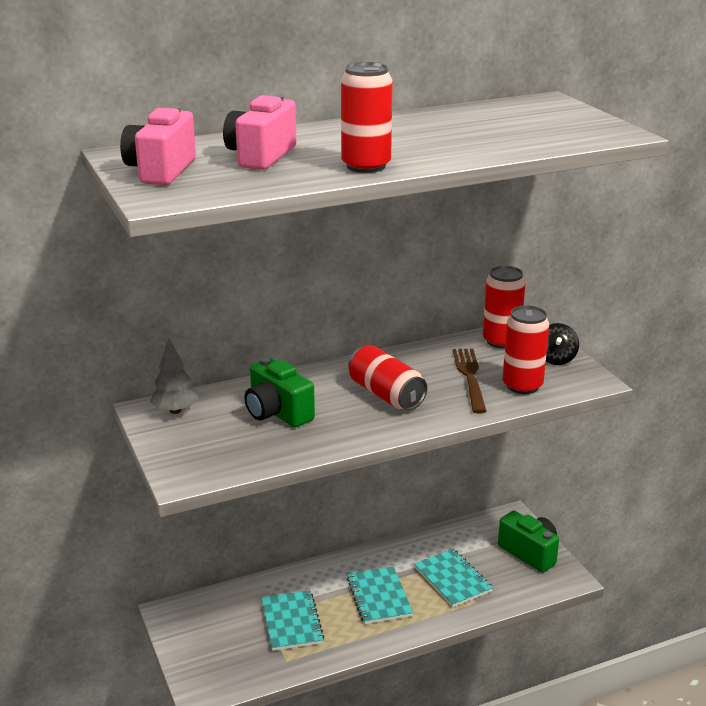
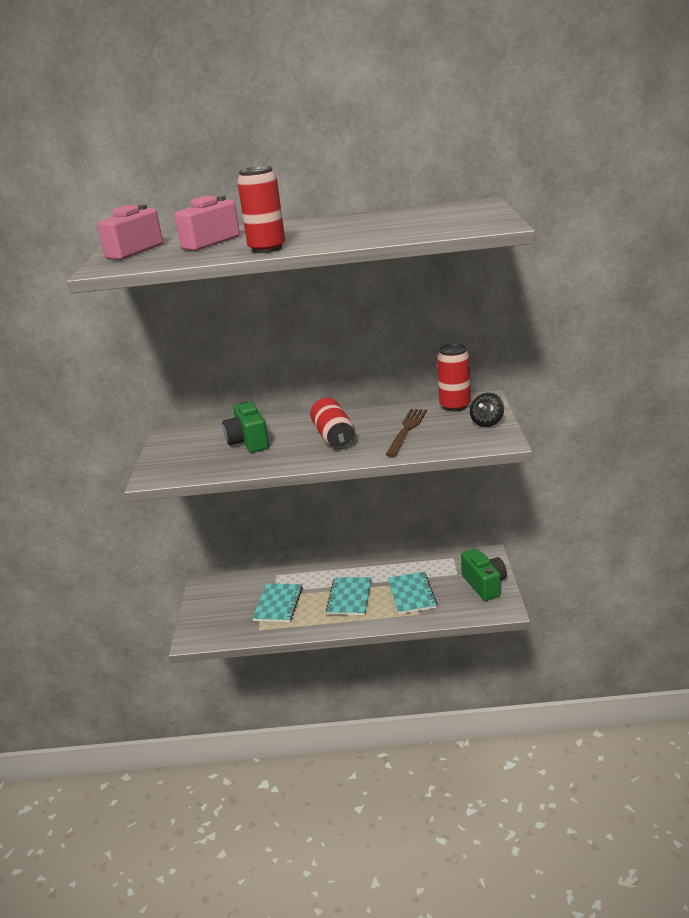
camera: 25 degrees right, 0 degrees up
(175, 410) = (185, 434): grey tree -> none
(522, 386) = (442, 440): red can -> none

